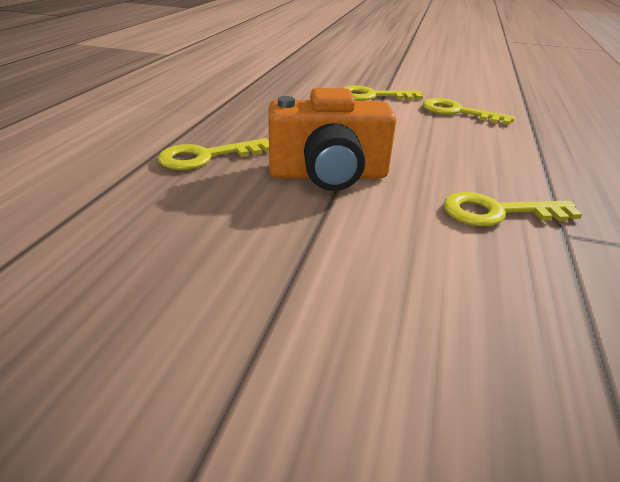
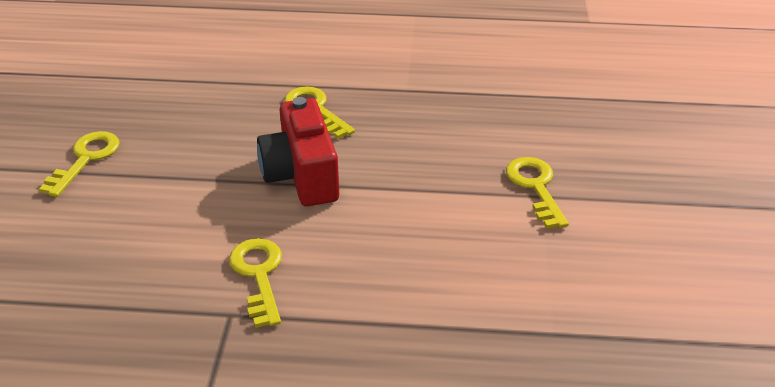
camera: 80 degrees right, 5 degrees up
(328, 175) = (301, 175): orange camera -> red camera
(457, 112) = (517, 261): yellow key -> yellow key (86, 159)

